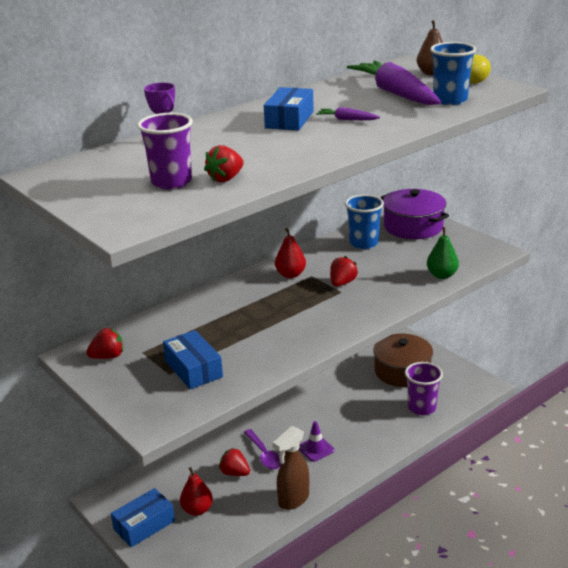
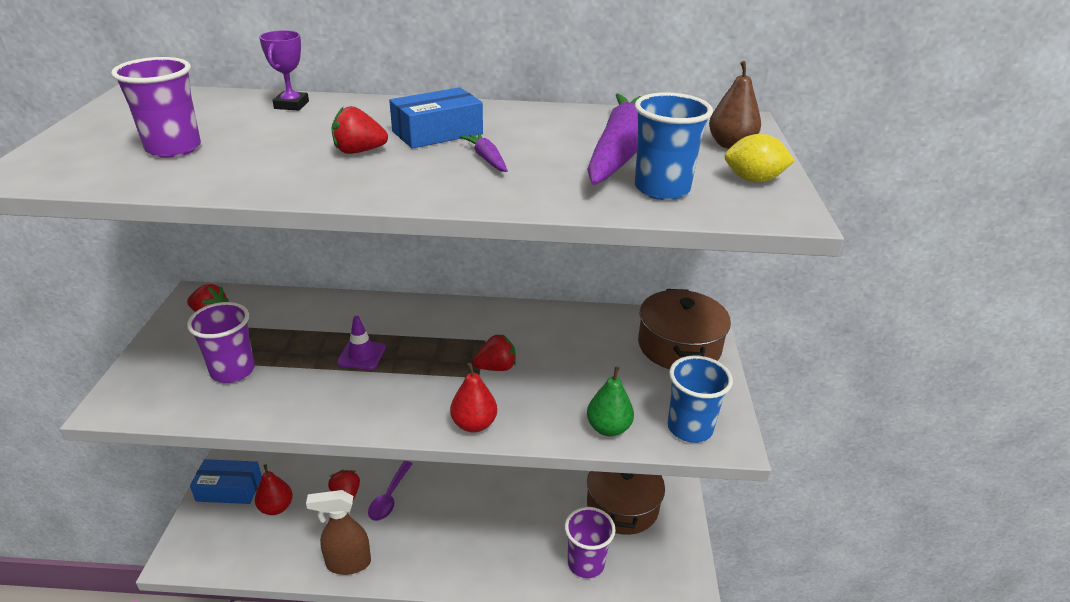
camera: 40 degrees right, 5 degrees up
(193, 369) = (233, 371): blue box -> purple cup
(226, 179) = (212, 168): red strawberry -> red strawberry (359, 151)
(290, 275) = (469, 326): red pear -> red pear (474, 424)
(316, 449) = (434, 527): purple traffic cone -> purple traffic cone (361, 355)
(363, 243) = (594, 334): blue cup -> blue cup (689, 428)
(413, 226) = (679, 346): purple pot -> brown pot

